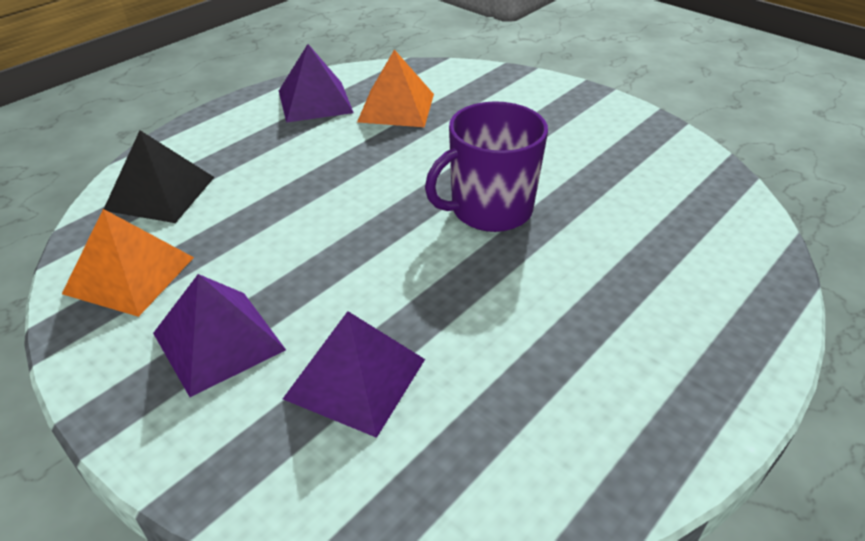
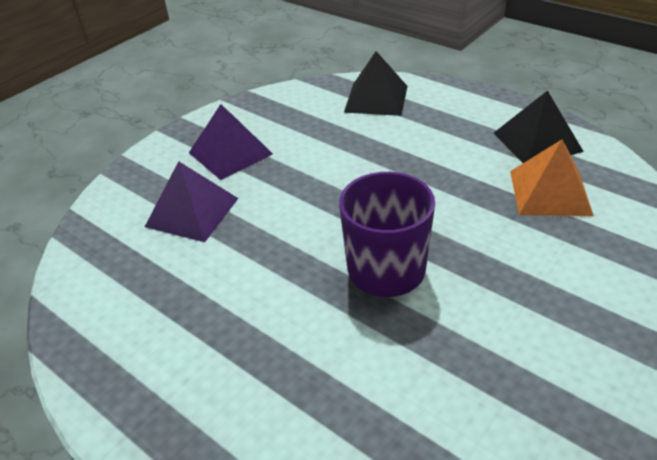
camera: 90 degrees right, 0 degrees up
(129, 275) = (290, 108): orange pyramid -> none
(315, 101) = (537, 142): purple pyramid -> black pyramid

